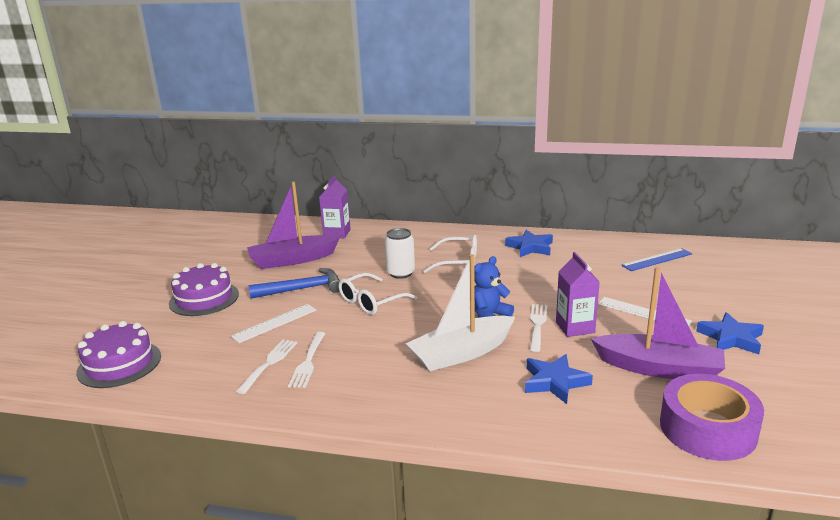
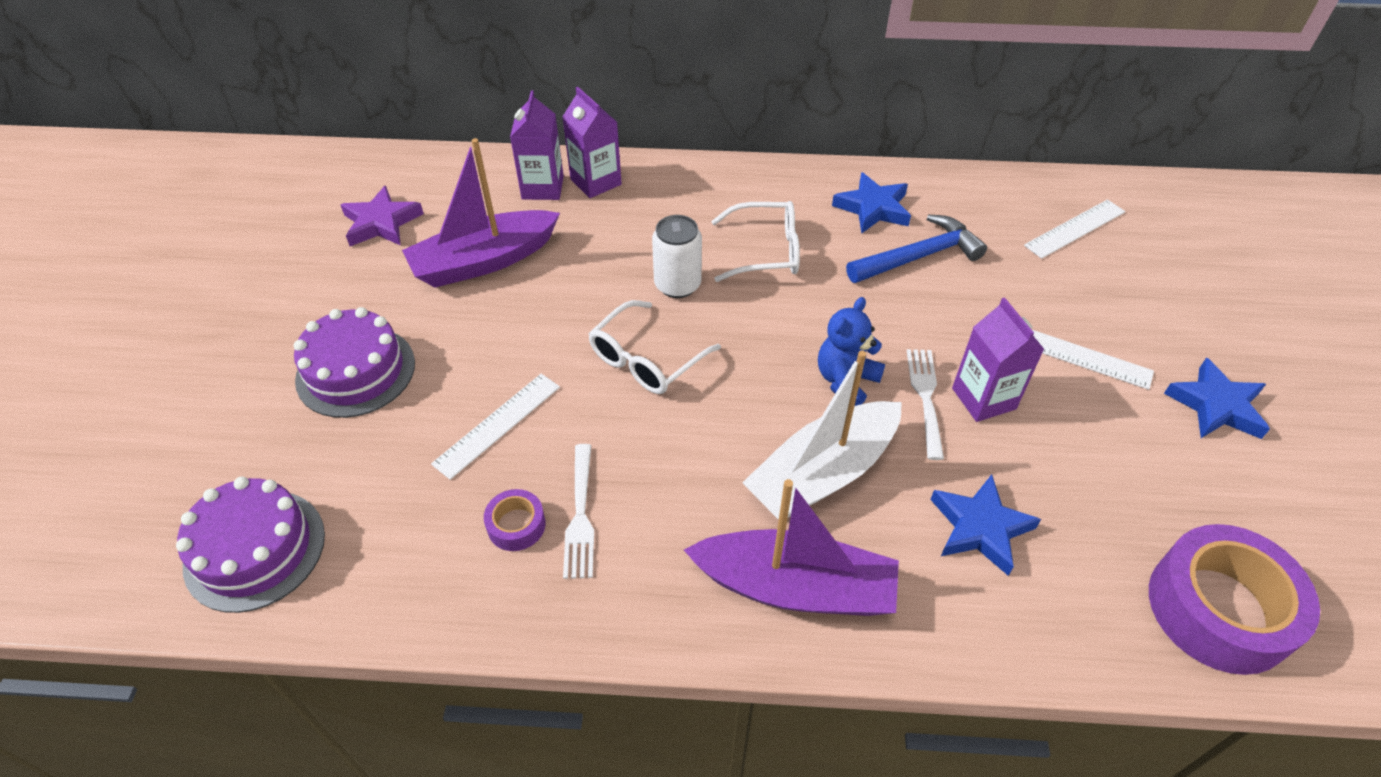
camera: 10 degrees left, 25 degrees up
(242, 244) = (381, 223): none -> purple star
(269, 363) = (516, 525): white fork -> purple tape
(302, 289) = (521, 336): blue hammer -> blue hammer (918, 257)
(368, 232) = (596, 182): none -> purple carton
(657, 260) = (1075, 228): blue ruler -> white ruler
(659, 368) = (1126, 483): purple boat -> purple boat (795, 587)

